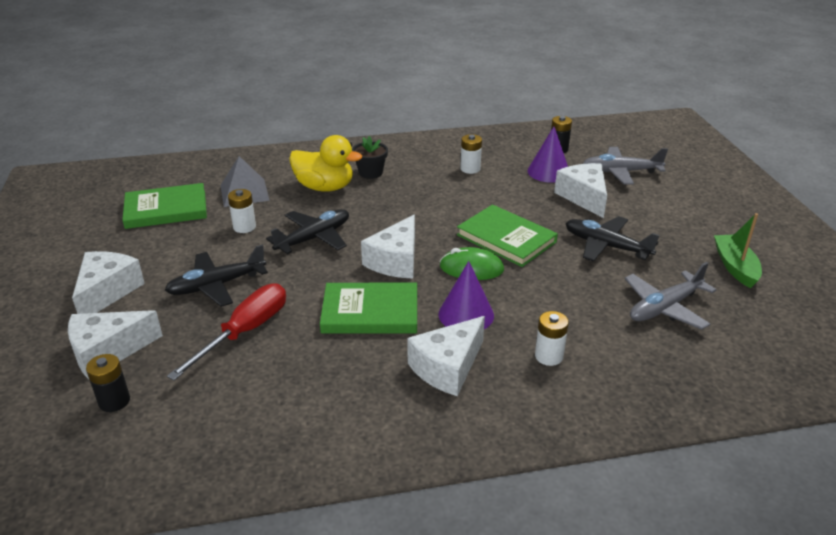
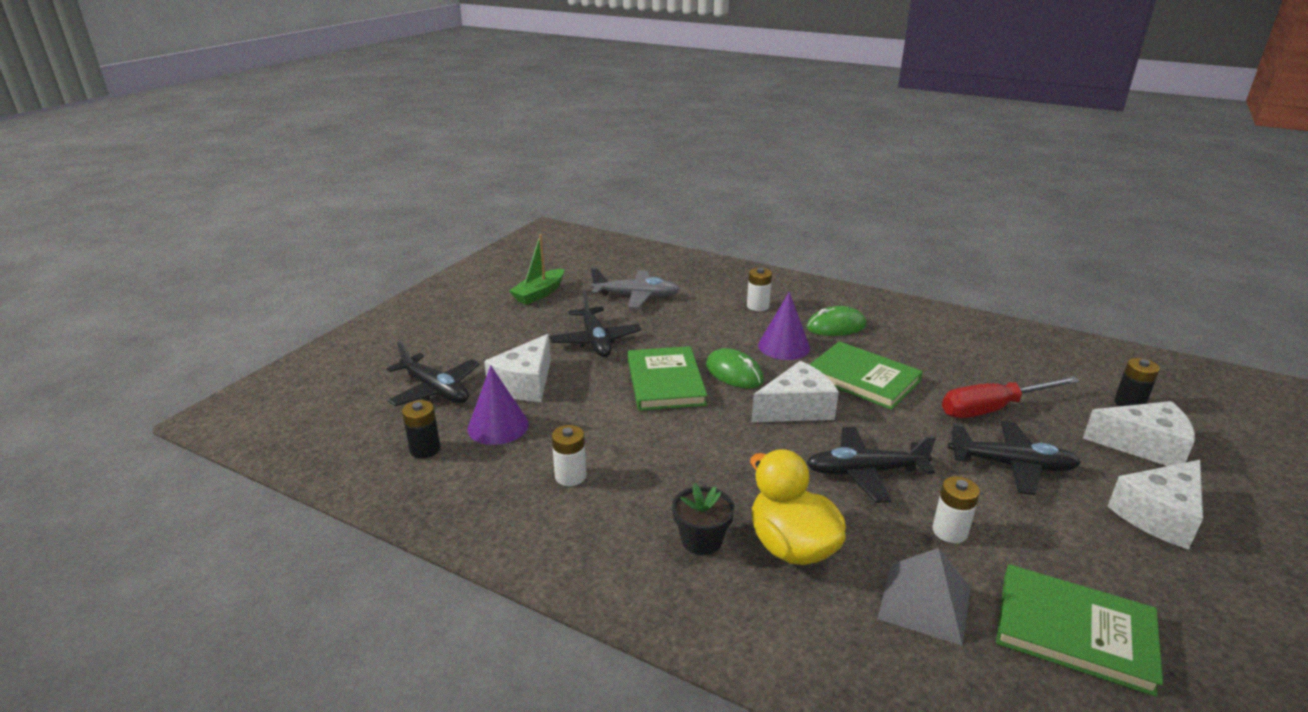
camera: 140 degrees left, 5 degrees down
(447, 367) = (836, 326): white cheese -> green mouse
(620, 172) = (435, 390): grey plane -> black plane

